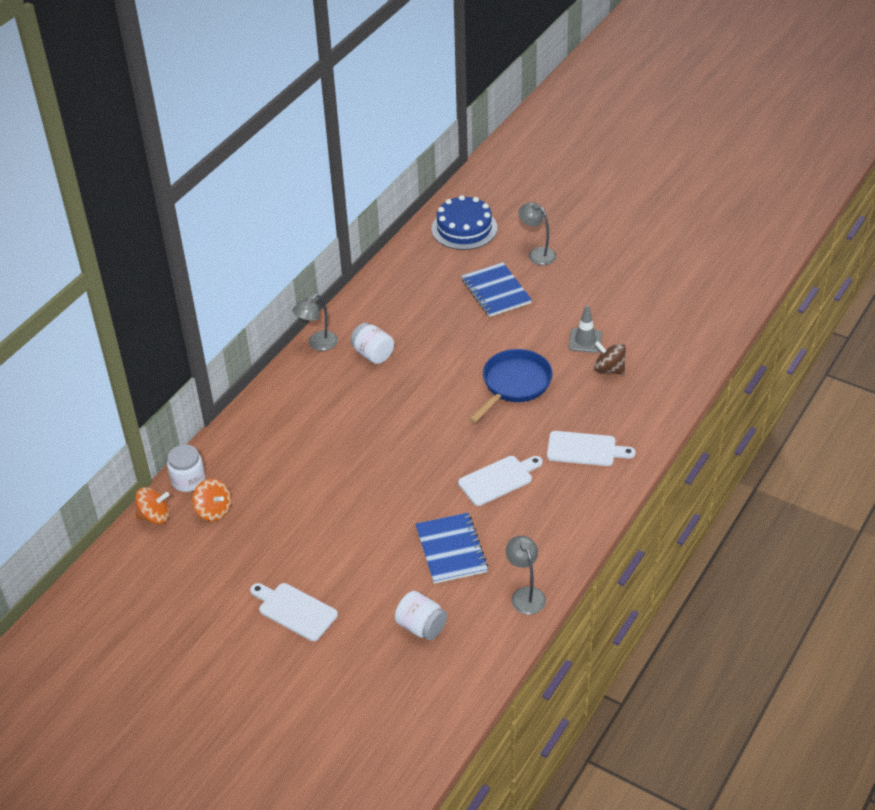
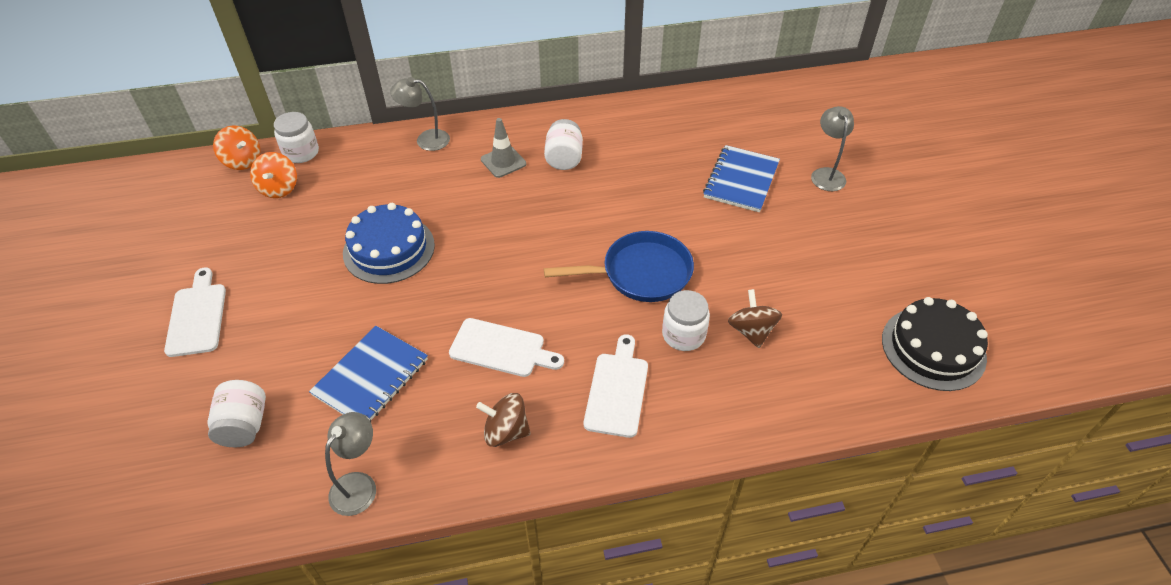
camera: 45 degrees right, 5 degrees up
(318, 344) = (536, 121): grey lamp -> grey lamp (426, 139)
(464, 228) = (787, 110): blue cake -> blue cake (389, 249)
(559, 512) = (506, 431): none -> brown spinning top
(579, 397) = (683, 335): none -> white jar
(585, 341) = (764, 285): grey traffic cone -> grey traffic cone (503, 162)
(585, 449) = (617, 390): white cutting board -> white cutting board turned 135 degrees counterclockwise
(700, 311) = (933, 348): none -> black cake

